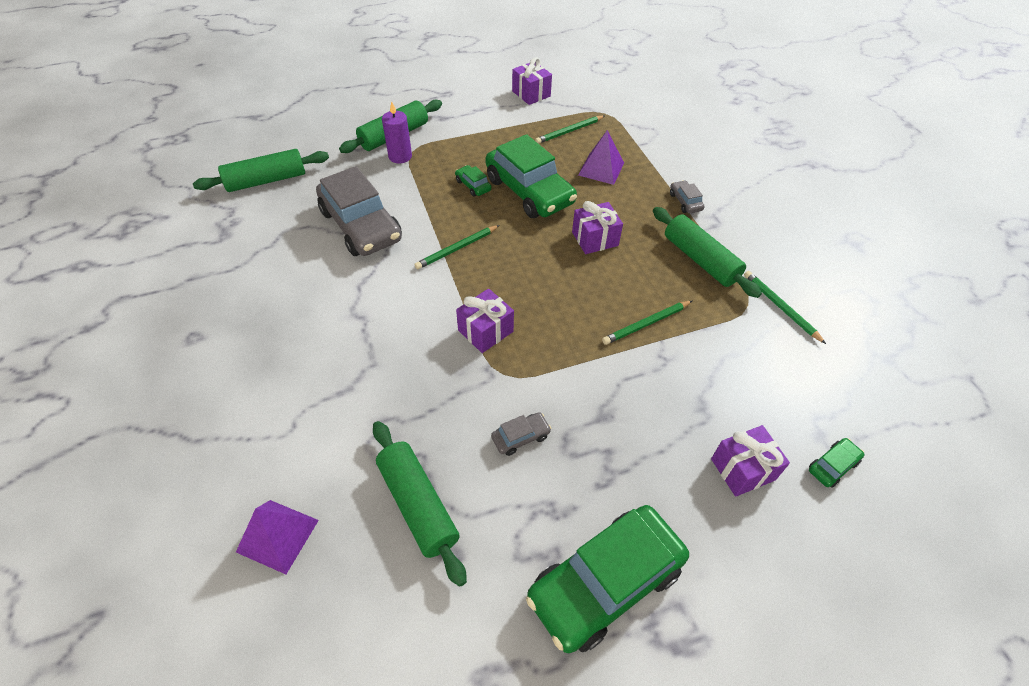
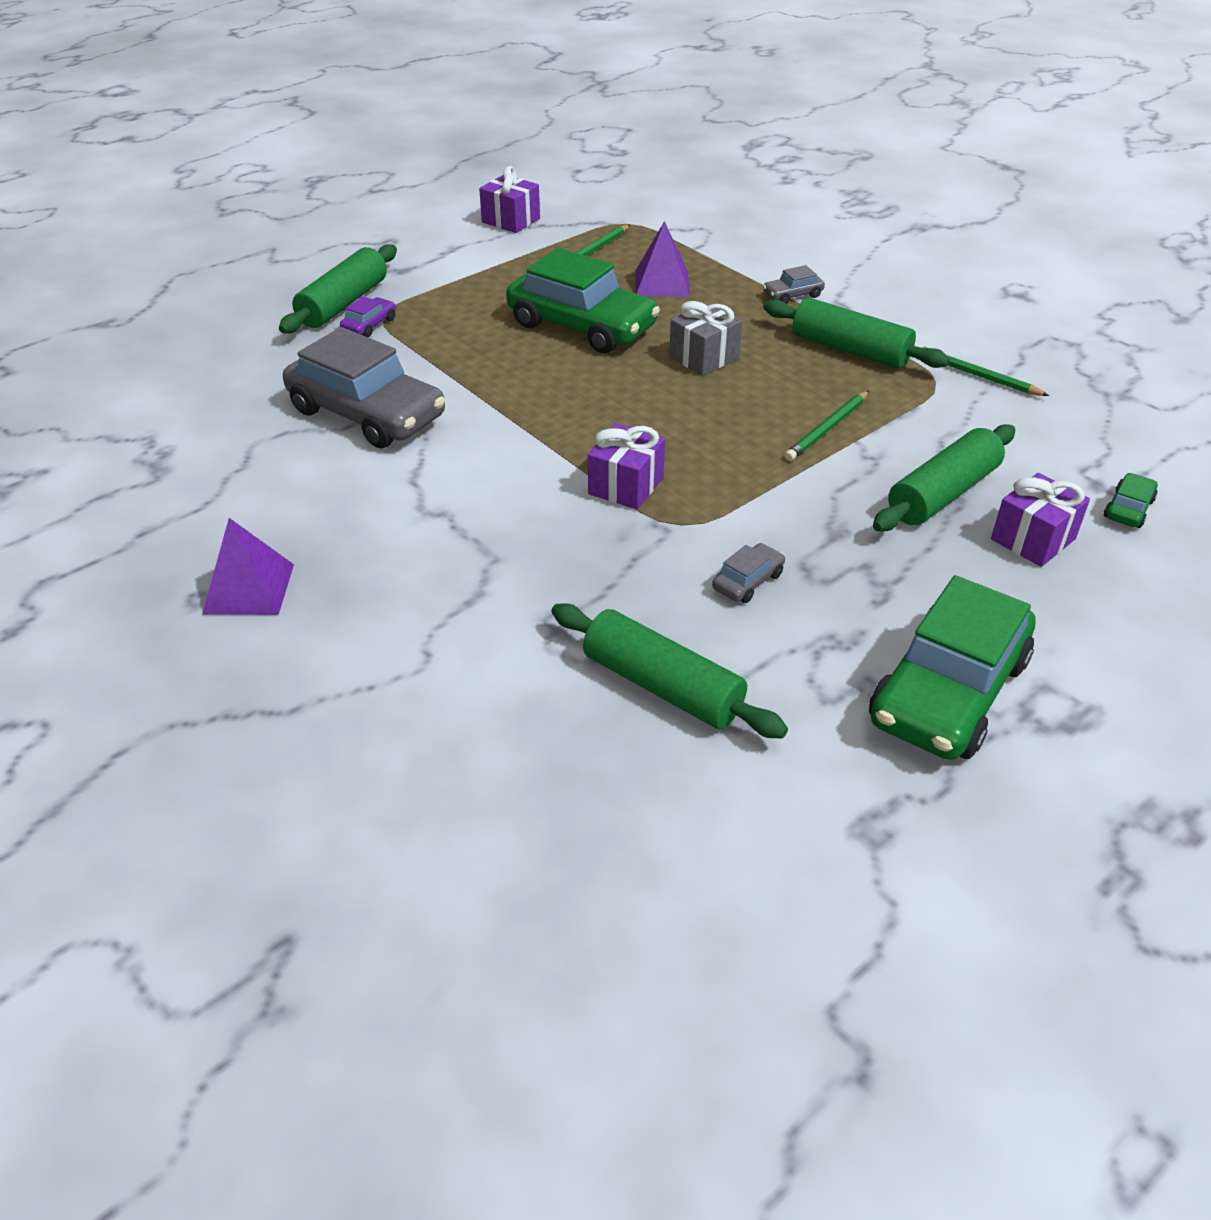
camera: 20 degrees left, 10 degrees down
(266, 180) = (180, 393): green rolling pin -> green rolling pin (942, 494)
(278, 535) = (491, 775): purple pyramid -> purple pyramid (249, 588)
(400, 156) = (369, 325): purple candle -> purple car
(457, 249) = (525, 408): green pencil -> none
(473, 185) = (499, 336): green car -> none
(595, 239) = (704, 357): purple gift -> grey gift
(685, 202) = (792, 295): grey car -> grey car turned 75 degrees counterclockwise

